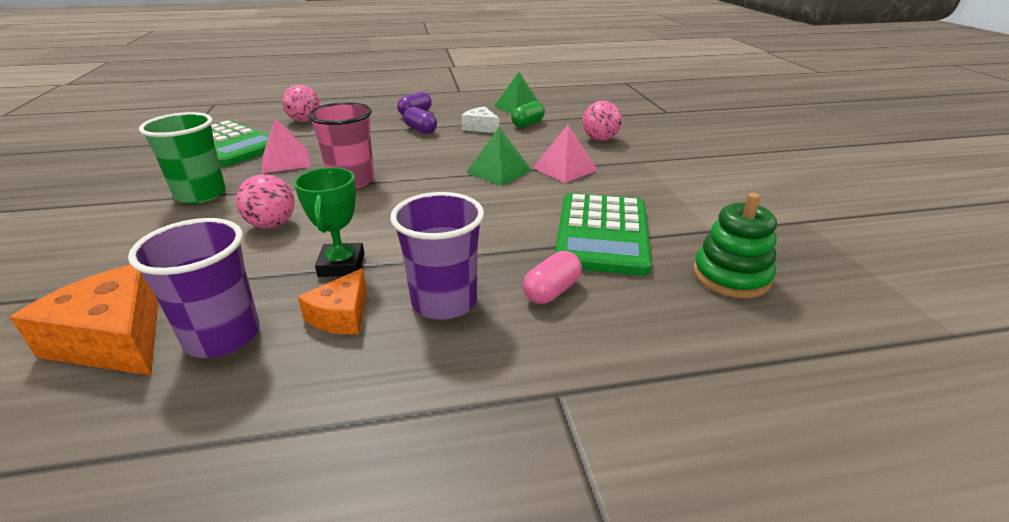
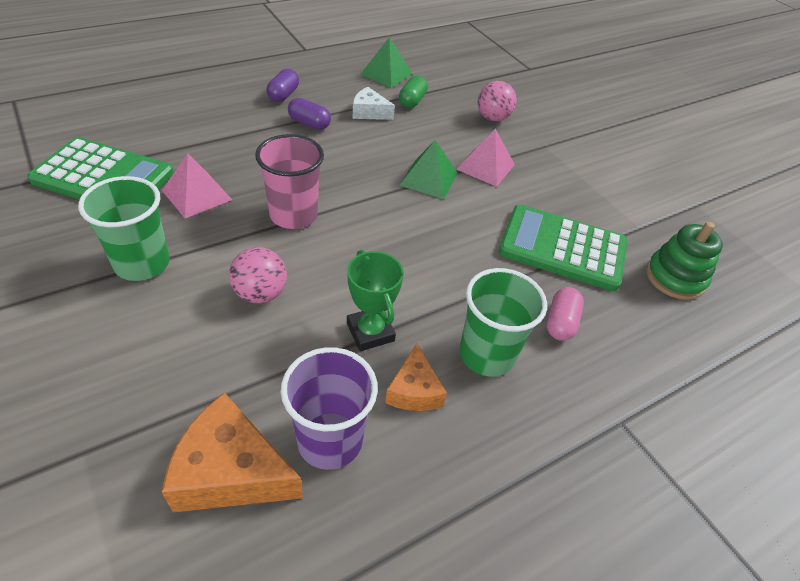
camera: 25 degrees left, 15 degrees up
(304, 121) = (162, 121): pink ball -> none
(444, 302) = (486, 354): purple cup -> green cup
(602, 234) = (562, 248): green calculator -> green calculator turned 120 degrees clockwise

